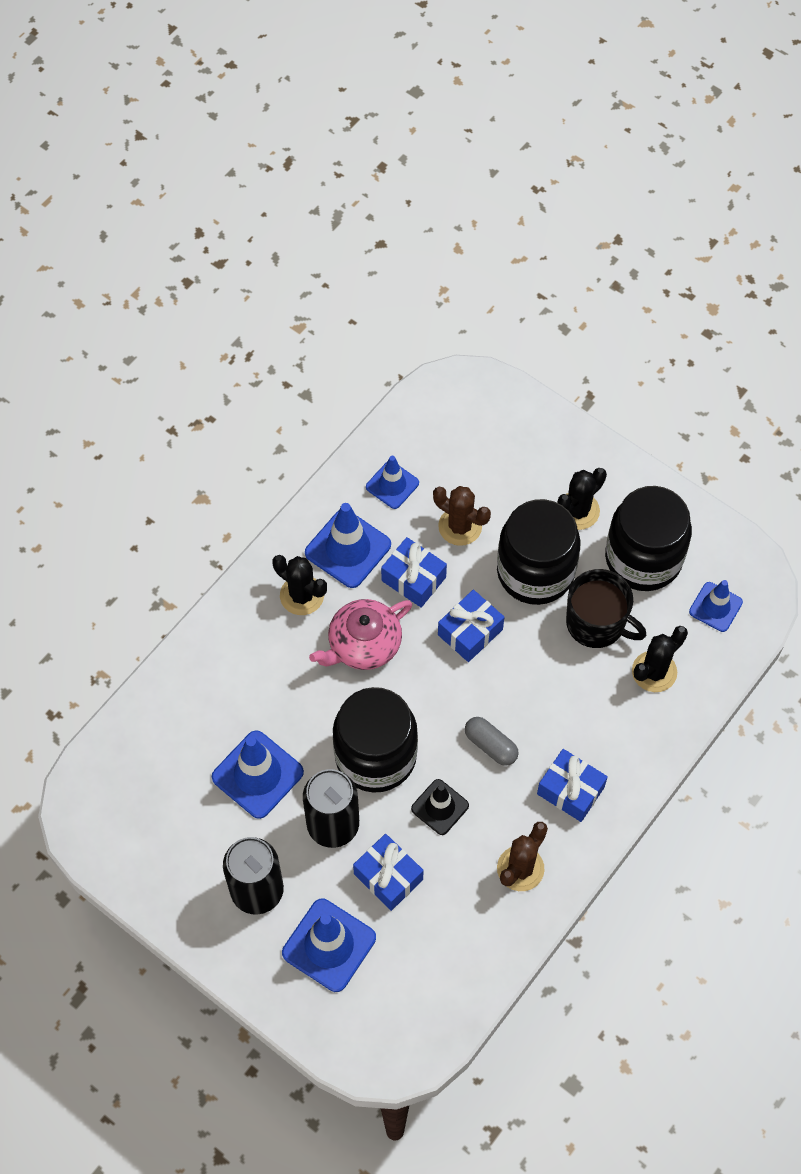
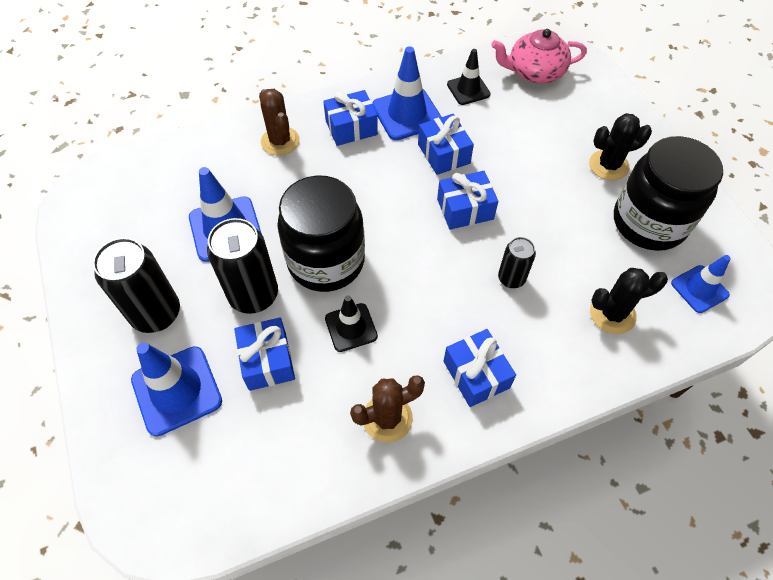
camera: 30 degrees right, 5 degrees down
(302, 595) = (351, 128): black cactus -> blue gift
(363, 644) = (374, 179): pink teapot -> pink teapot (535, 72)
(392, 485) = (468, 89): blue traffic cone -> black traffic cone
(460, 526) = (503, 136): brown cactus -> brown cactus (280, 141)
(490, 745) = (427, 301): grey capsule -> none
(535, 572) = (547, 191): black jar -> none
(551, 683) = (511, 278): none -> black can
(597, 623) = (579, 252): black mug -> none

